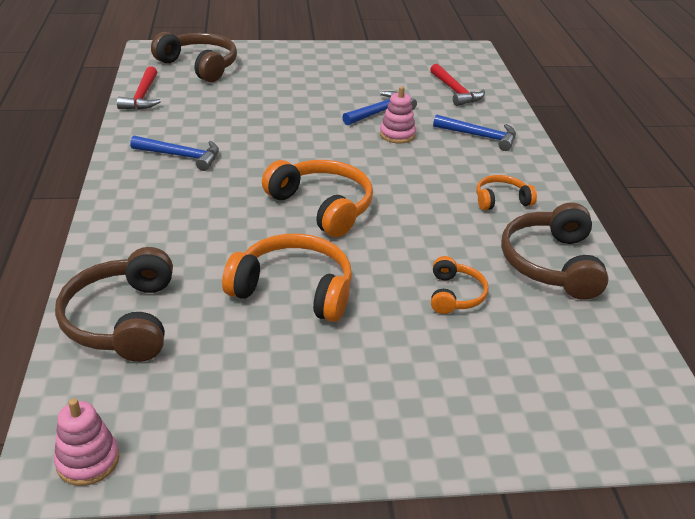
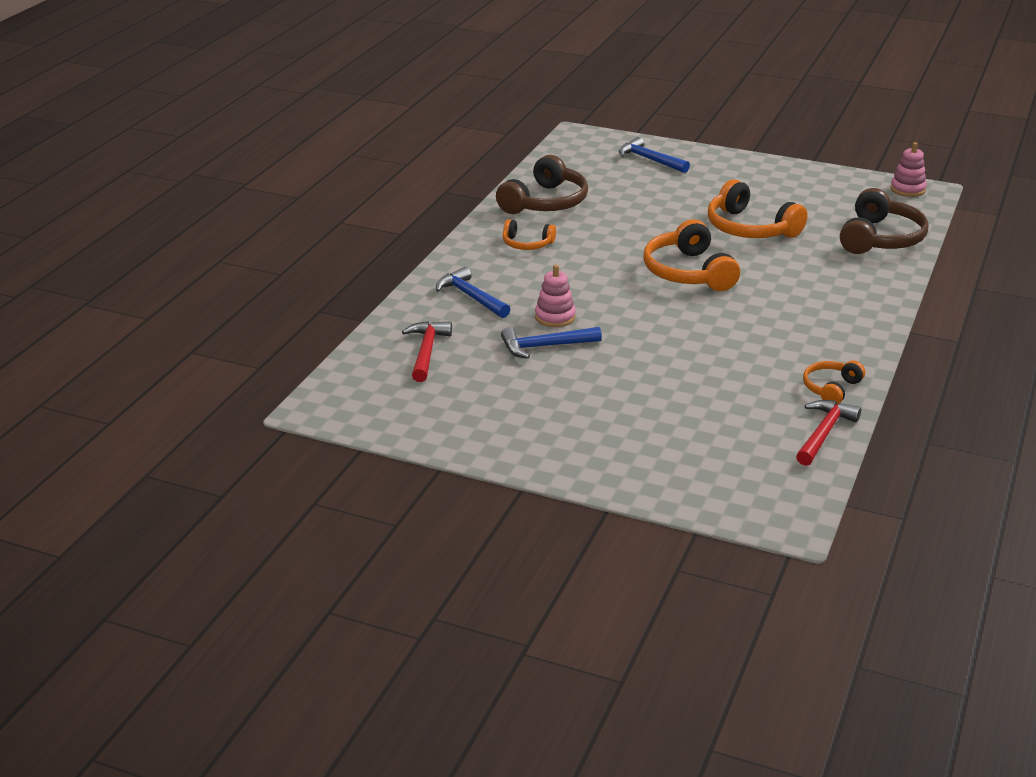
camera: 150 degrees left, 5 degrees down
(181, 156) = (799, 344): blue hammer -> blue hammer (649, 160)
(199, 66) = (727, 471): brown headphones -> none
(455, 295) = (636, 203): orange headphones -> orange headphones (831, 388)

